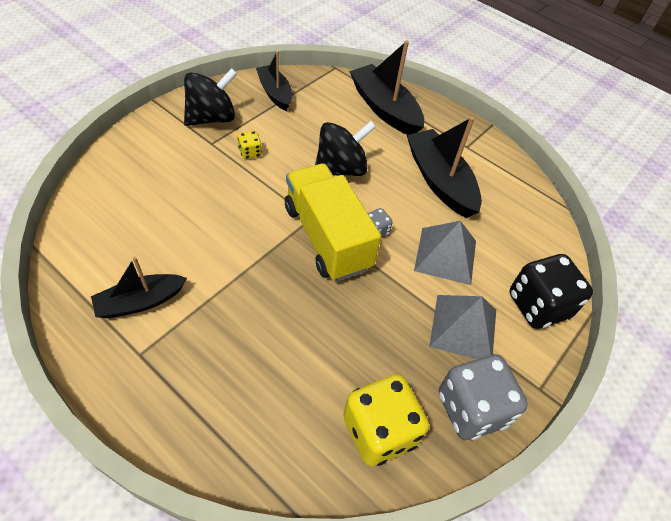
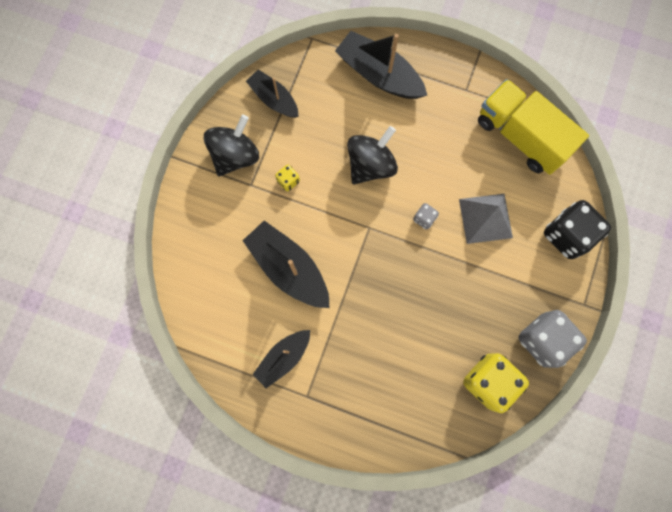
camera: 15 degrees left, 25 degrees up
(327, 237) = (389, 241): yellow truck -> yellow truck (520, 136)
(440, 181) = (456, 142): black boat -> black boat (289, 268)
(463, 327) = (518, 278): grey pyramid -> none

